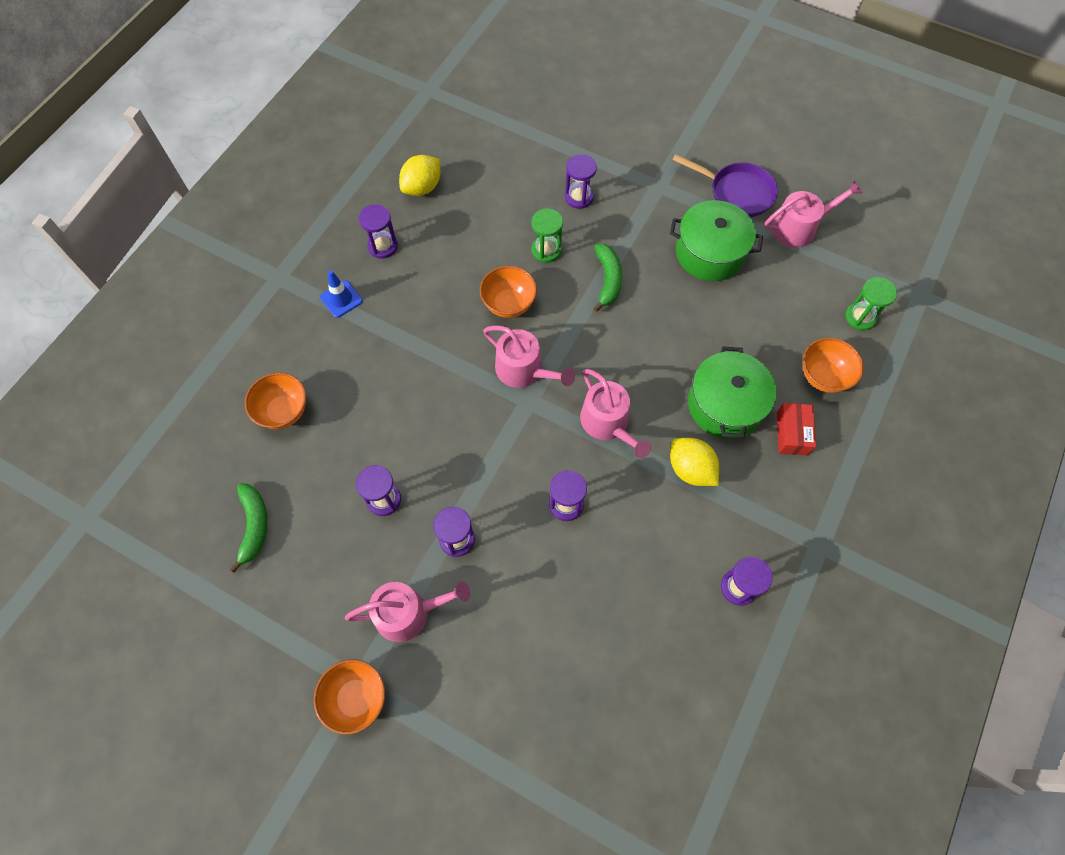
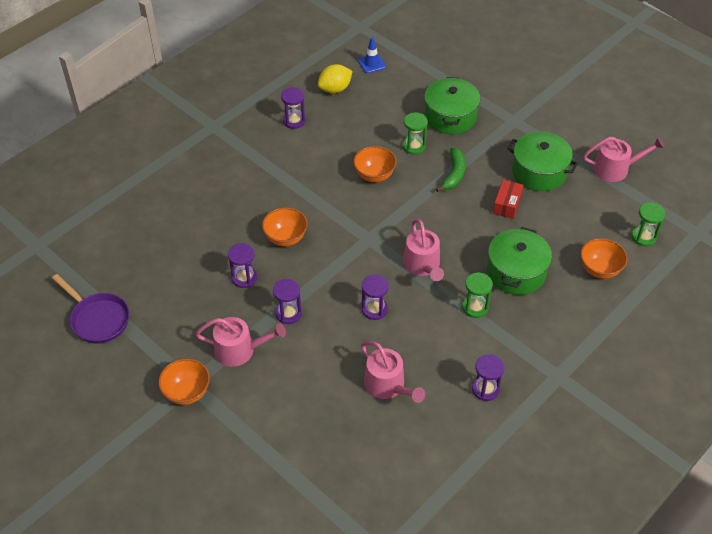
camera: 15 degrees right, 15 degrees down
(254, 526) = (149, 274): green banana -> none
(284, 411) = (191, 209): orange bowl -> orange bowl (285, 238)
(341, 299) = (253, 148): blue traffic cone -> blue traffic cone (371, 64)
(524, 370) = (372, 219): pink watering can -> pink watering can (388, 385)
(579, 197) = (450, 116): purple hourglass -> green pot
(690, 469) = (475, 307): yellow lemon -> green hourglass
(737, 193) = (574, 136): purple pan -> purple pan (98, 319)
(792, 433) = (561, 301): red box -> red box (507, 204)

